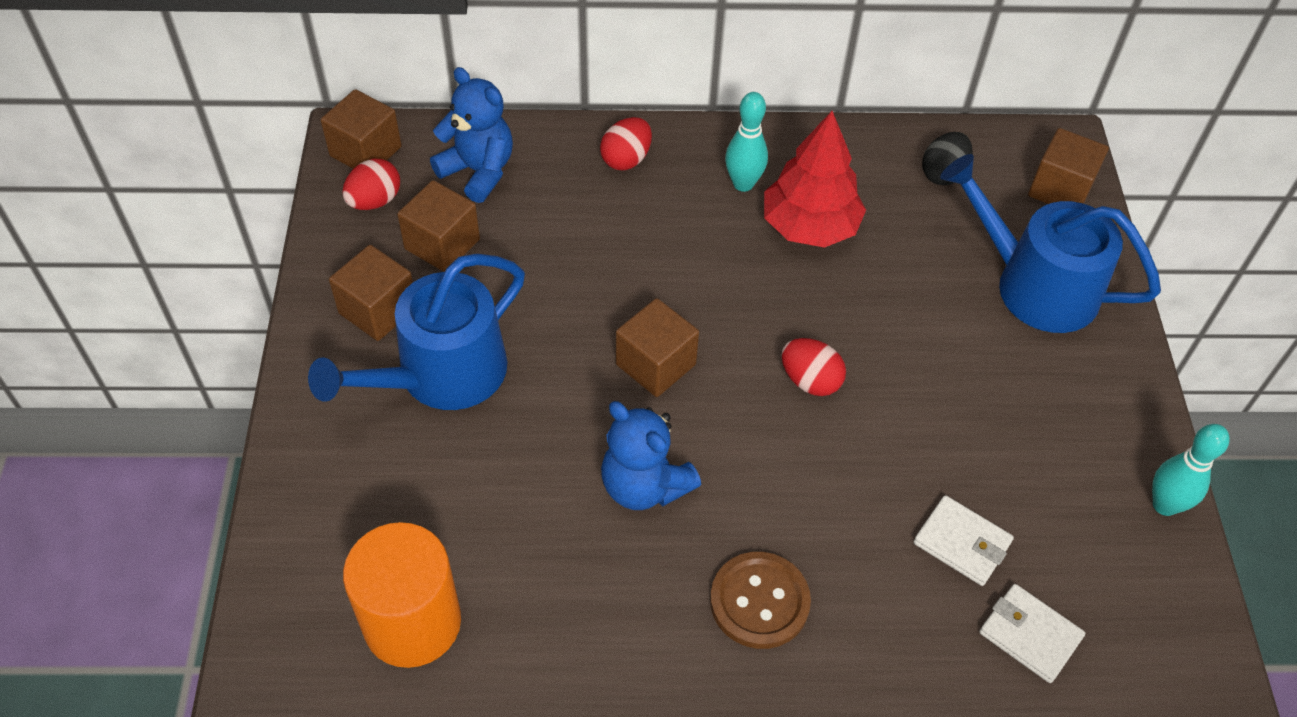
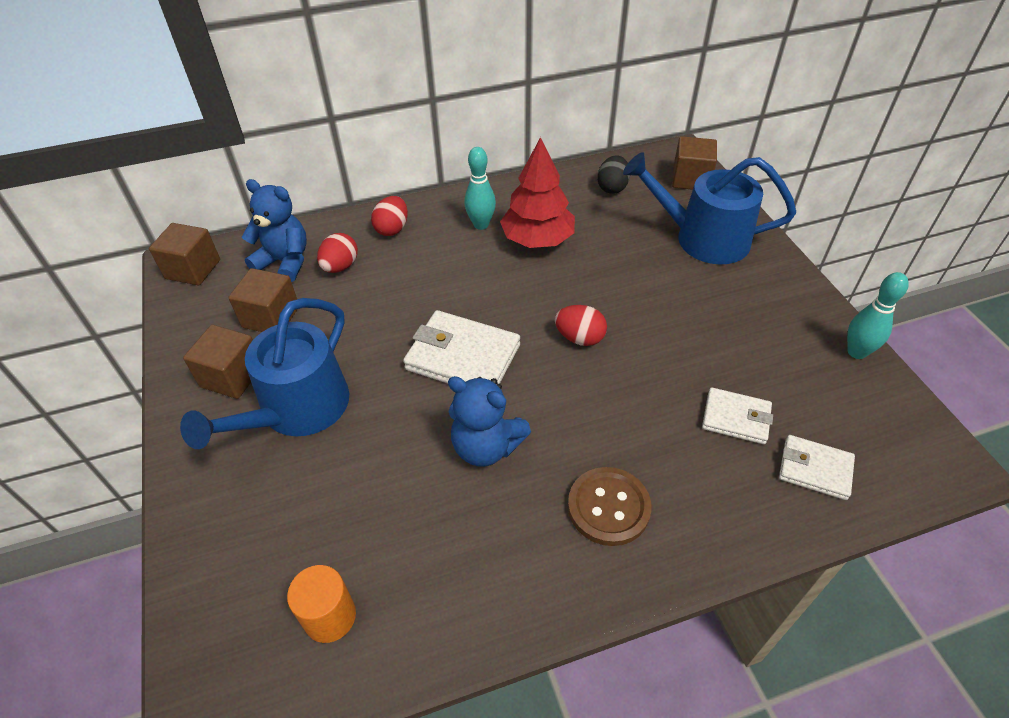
camera: 15 degrees left, 5 degrees down
(375, 201) = (209, 300): red egg -> red egg (340, 267)
(412, 622) = (330, 616): orange cylinder -> orange cylinder, size x0.60
(655, 364) = (463, 357): brown cube -> white wallet

